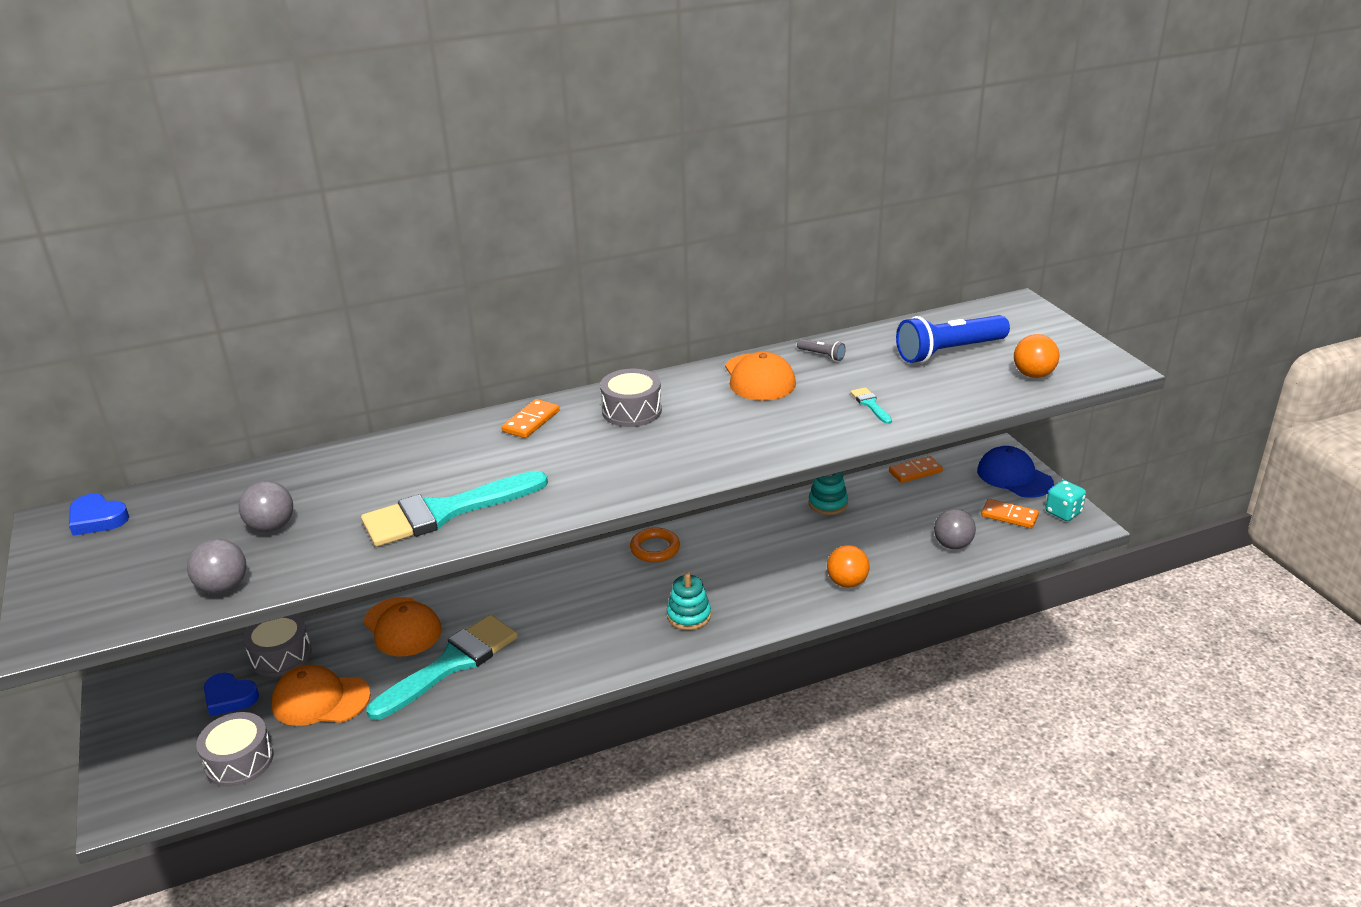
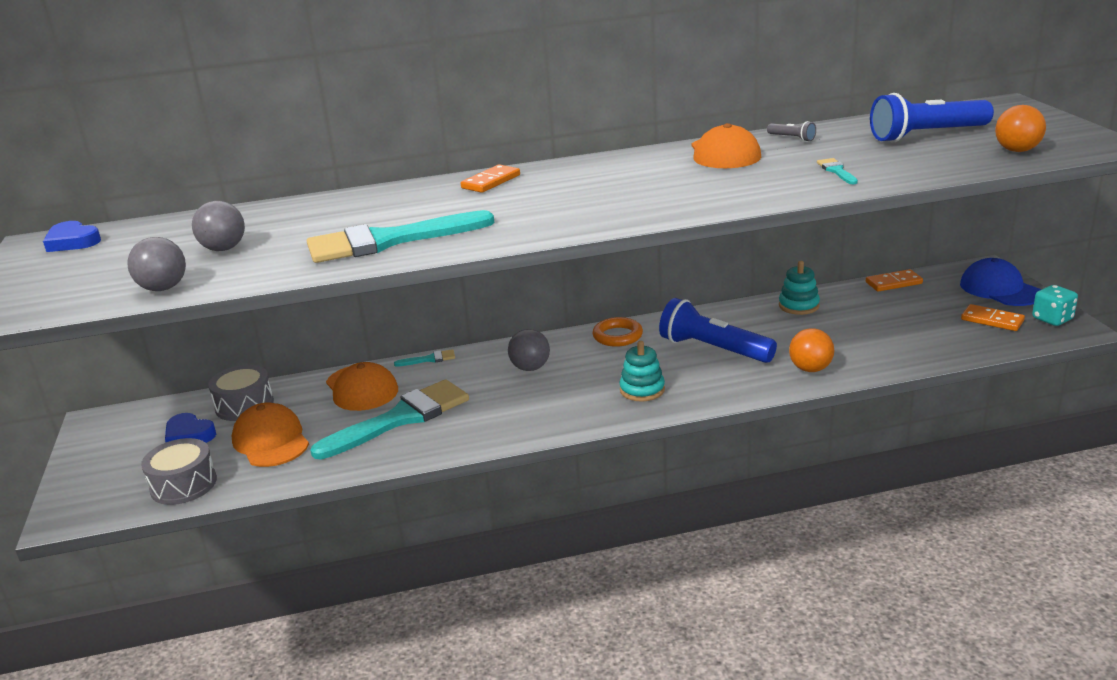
camera: 10 degrees right, 5 degrees down
(320, 700) = (271, 441): orange cap -> orange cap turned 45 degrees clockwise
(466, 586) = (429, 359): none -> turquoise brush
(632, 411) = (591, 175): grey drum -> none
(751, 562) = (713, 349): none -> blue flashlight
(952, 545) = (927, 342): grey ball -> grey ball (530, 368)

